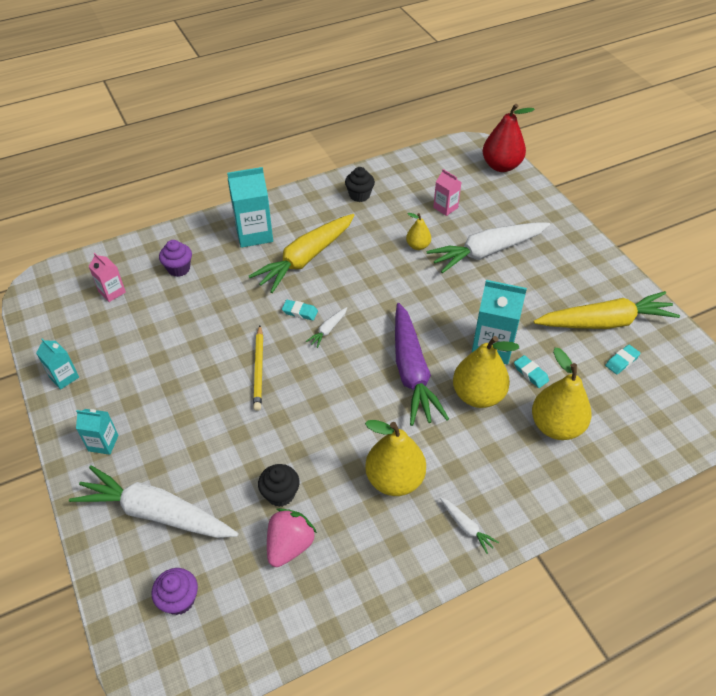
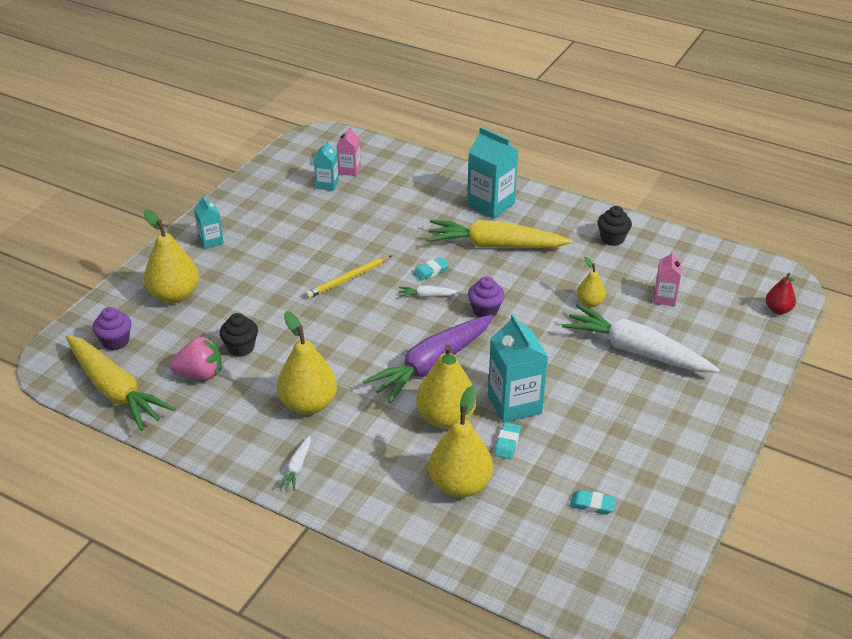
camera: 55 degrees right, 10 degrees down
(64, 377) = (250, 192): turquoise carton -> turquoise carton (327, 184)
(156, 513) = (174, 295): white carrot -> yellow pear
(179, 269) = (408, 187): purple cupcake -> purple cupcake (485, 310)
(300, 312) = (431, 271): turquoise eraser -> turquoise eraser turned 75 degrees clockwise
(501, 166) = (778, 310): red pear -> red pear, size x0.54
(605, 322) = (634, 472): yellow carrot -> yellow carrot (115, 390)

